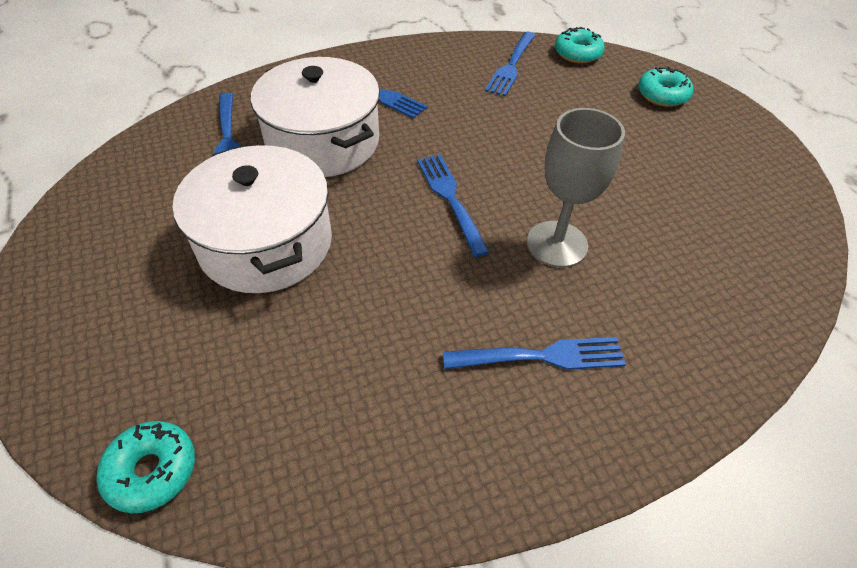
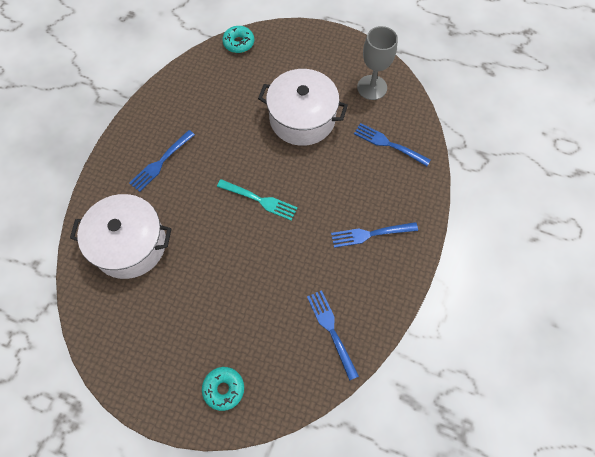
camera: 135 degrees right, 15 degrees up
(323, 142) = (349, 180): white pot -> white pot (130, 245)
(451, 200) = (259, 200): blue fork -> turquoise fork
(557, 244) = (194, 216): grey goblet -> grey goblet (372, 87)
(577, 53) = (307, 387): turquoise donut -> none

